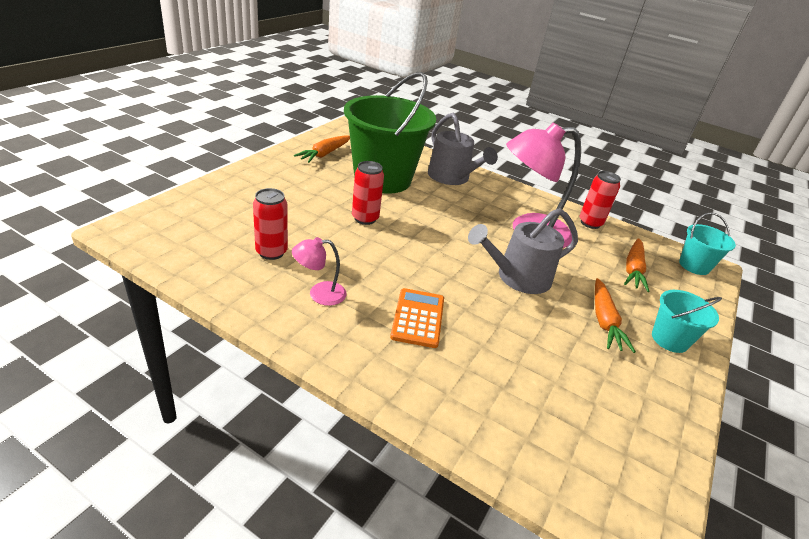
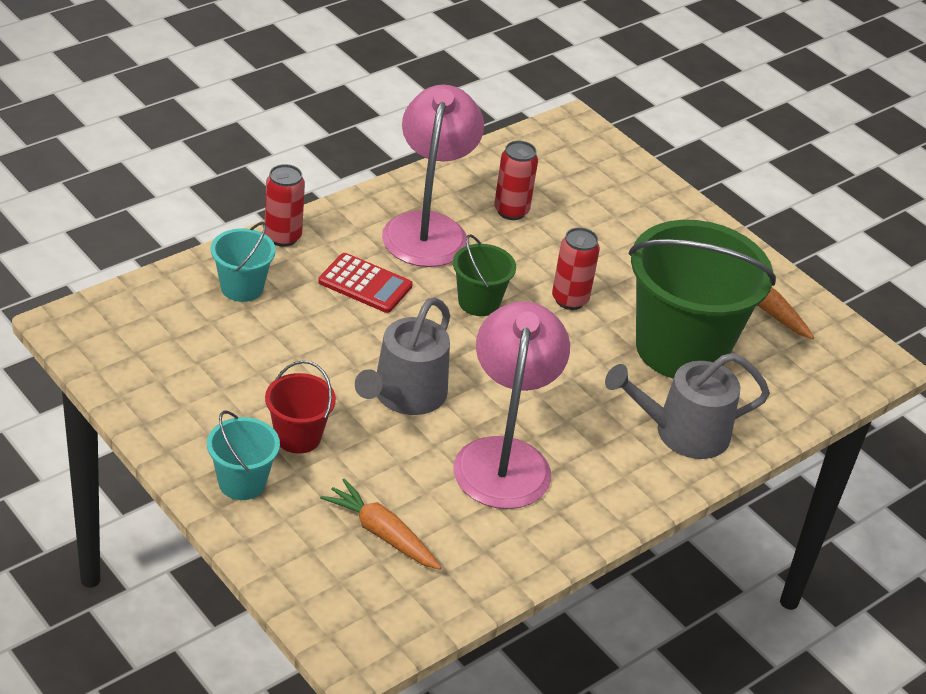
camera: 110 degrees right, 5 degrees up
(319, 294) = (428, 228): pink lamp -> pink lamp, size x2.14
(396, 256) = (479, 302): none -> green bucket
(418, 318) = (365, 284): orange calculator -> red calculator
(518, 277) = (405, 395): grey watering can -> grey watering can turned 150 degrees counterclockwise
(590, 223) = (514, 553): red can -> red can (283, 237)
(604, 321) = (298, 436): orange carrot -> red bucket
(694, 265) = (366, 627): turquoise bucket -> turquoise bucket (242, 288)

